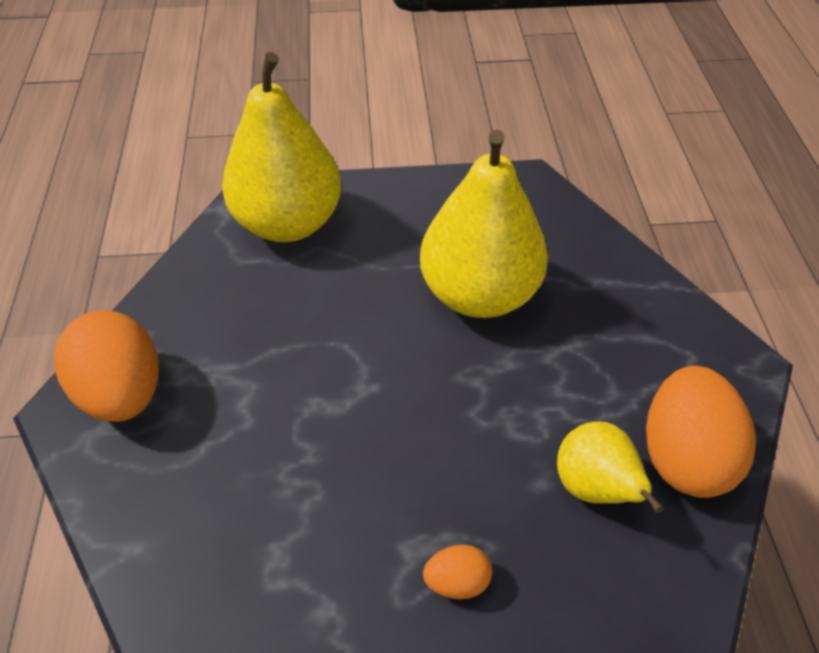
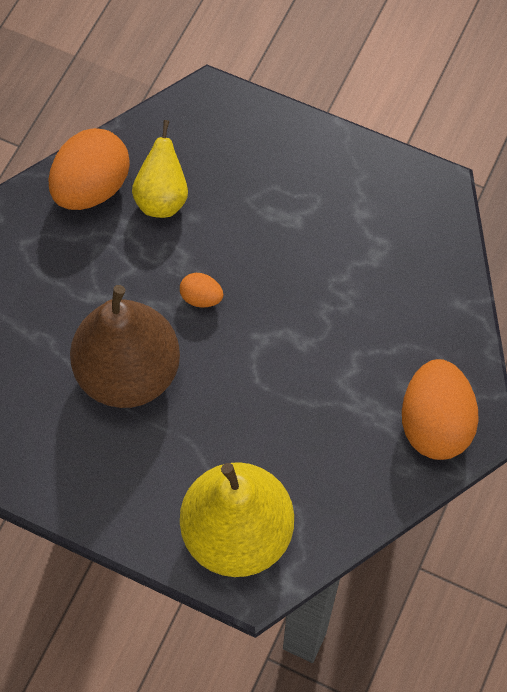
camera: 150 degrees left, 15 degrees up
(457, 581) = (280, 191): orange egg -> orange egg (201, 297)
(479, 293) = (129, 372): yellow pear -> brown pear

